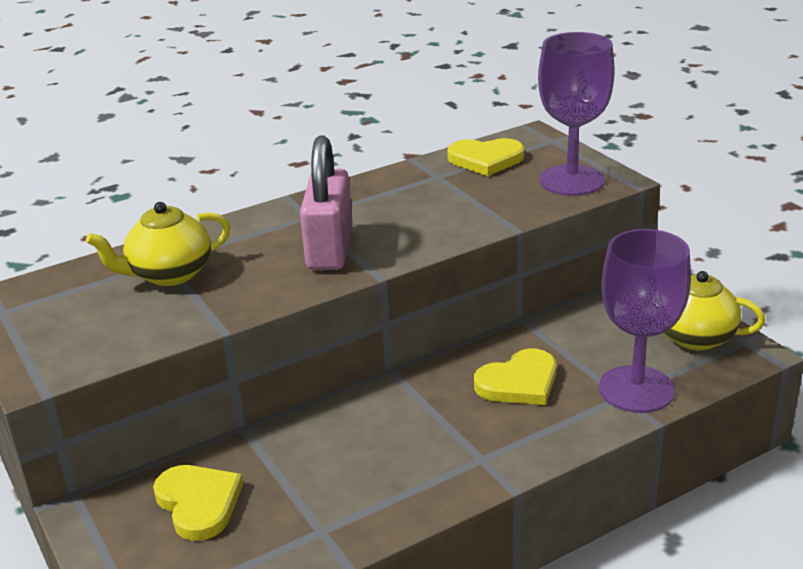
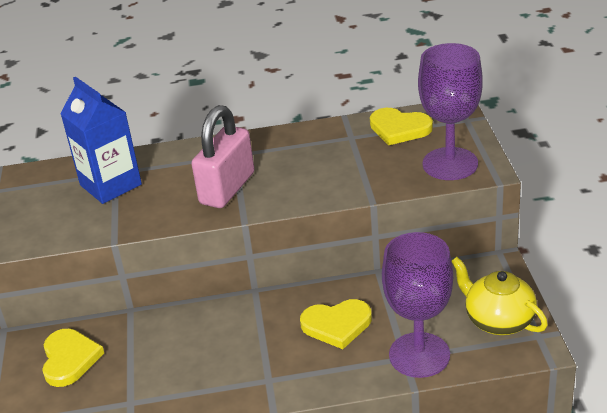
camera: 25 degrees right, 5 degrees up
(169, 274) = (110, 185): yellow teapot -> blue carton

